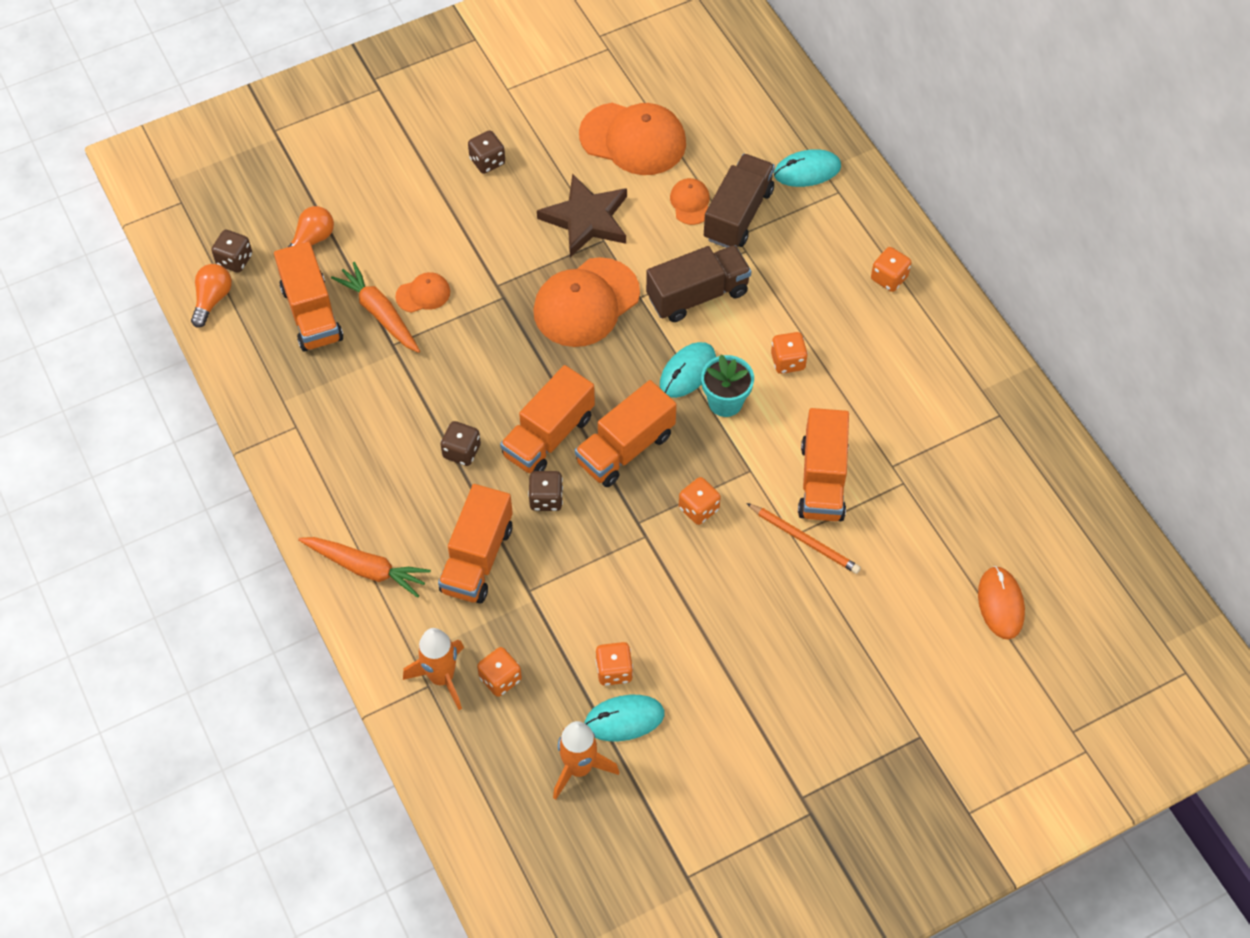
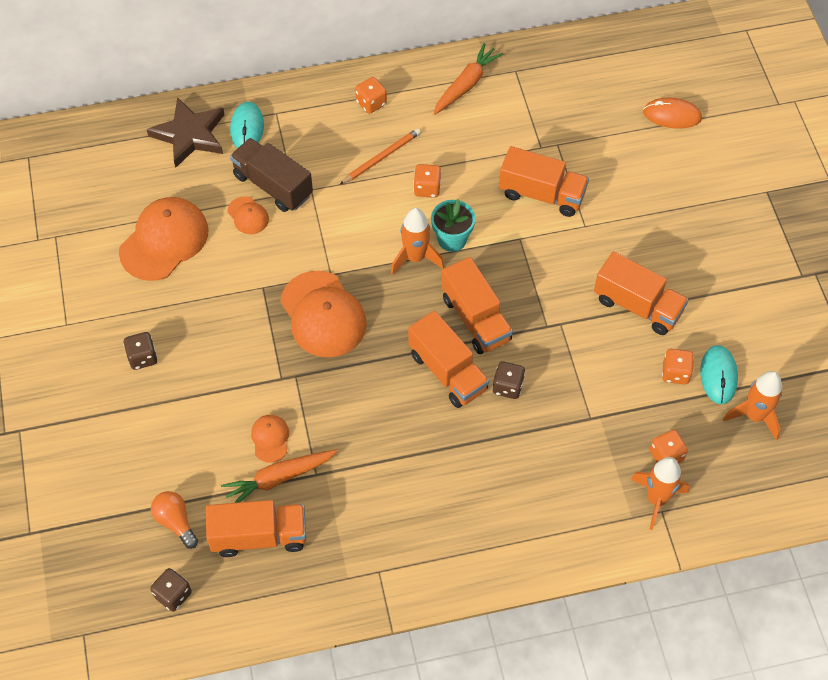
camera: 75 degrees left, 0 degrees up
(212, 299) = (212, 622): orange light bulb -> none
(366, 568) = (540, 539): orange carrot -> orange carrot (466, 85)
(462, 451) = (444, 441): brown dice -> none
(477, 558) = (551, 450): orange truck -> orange truck (637, 306)
(586, 219) = (236, 295): brown star -> brown star (190, 135)
(687, 371) = (415, 258): turquoise mouse -> orange rocket
(690, 203) = (248, 215): orange cap -> orange cap turned 135 degrees counterclockwise
(697, 295) = (343, 233): brown truck -> none
(698, 509) = (545, 281): orange dice -> none
(804, 540) = (590, 219): orange pencil -> orange pencil (381, 157)

